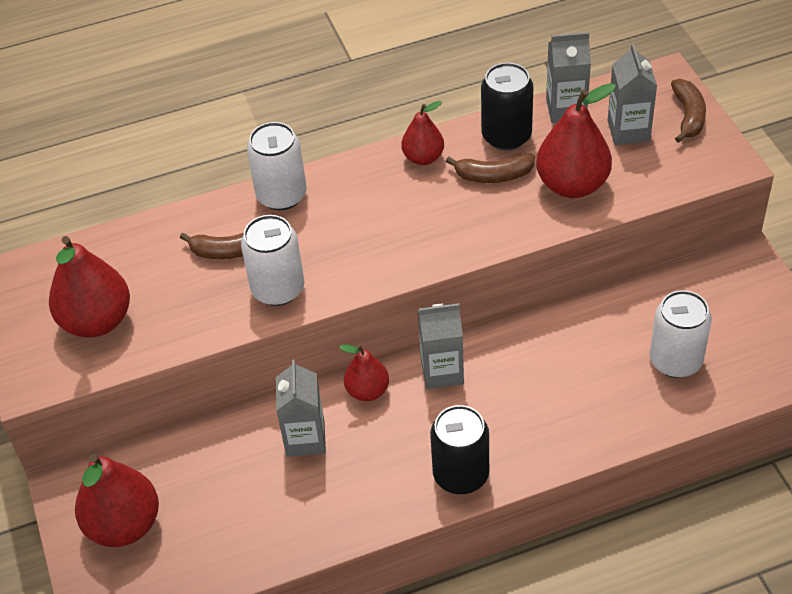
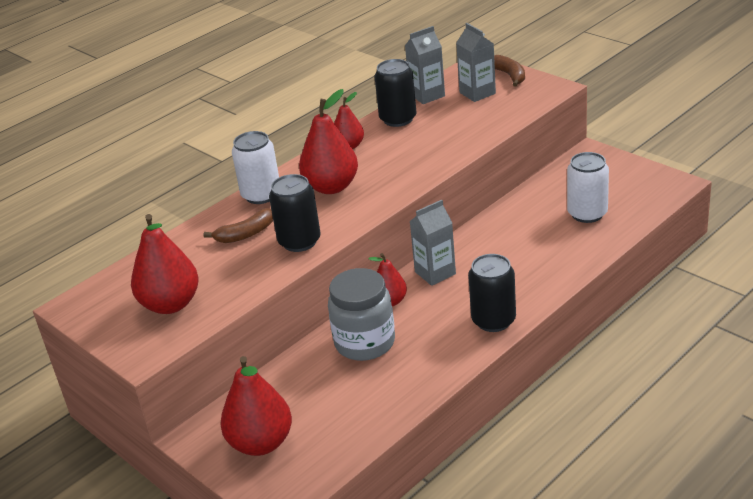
camera: 25 degrees left, 15 degrees down
(278, 289) = (299, 241): white can -> black can
(305, 439) = (365, 343): grey carton -> grey jar
(494, 175) = (406, 139): brown banana -> none
(572, 185) = (463, 128): red pear -> red pear (331, 187)

